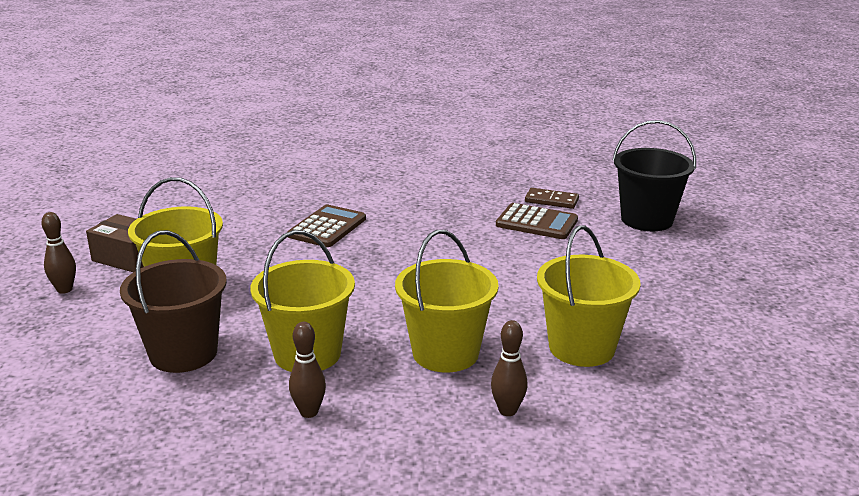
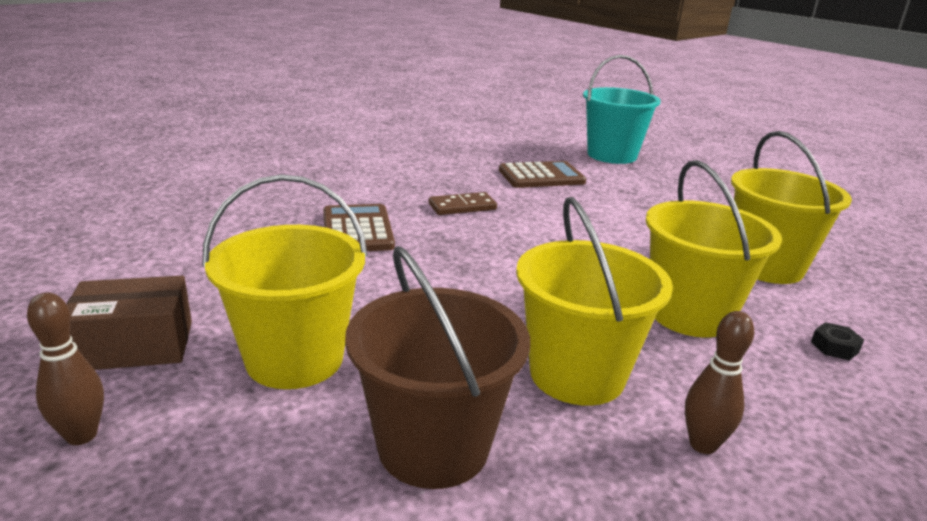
camera: 40 degrees left, 0 degrees up
(507, 411) = (834, 347): brown bowling pin -> black nut
(551, 201) = (519, 157): brown domino -> brown domino (462, 207)
(647, 220) = (612, 155): black bucket -> turquoise bucket

